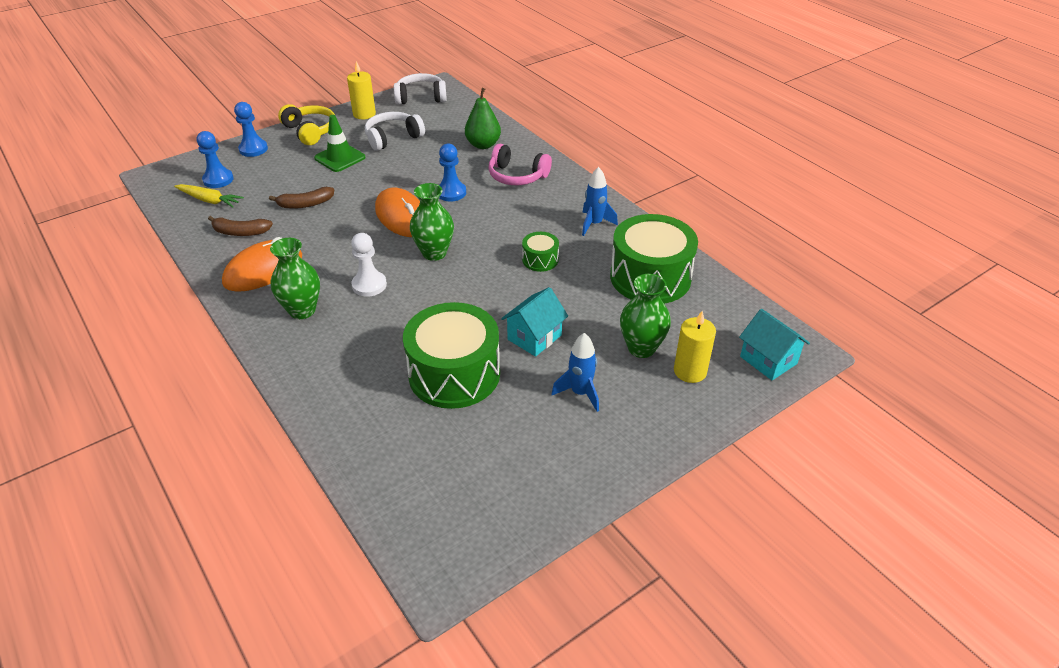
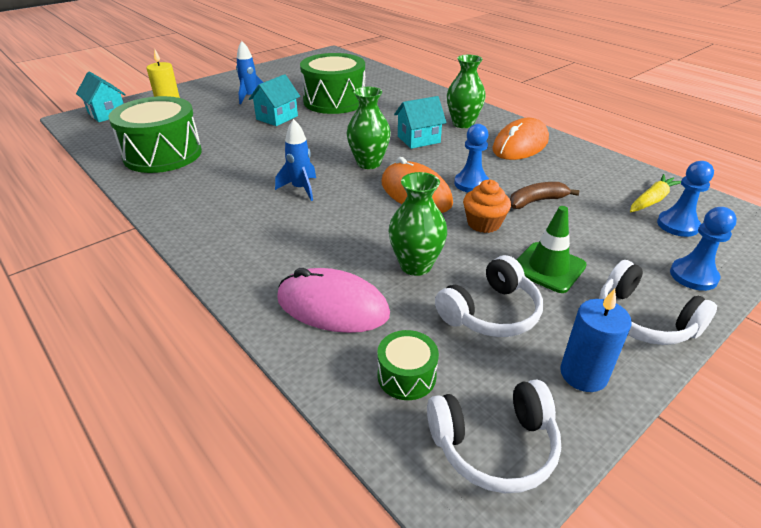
camera: 175 degrees right, 5 degrees down
(209, 200) = (652, 200): yellow carrot -> yellow carrot turned 120 degrees clockwise
(240, 232) = (576, 171): brown banana -> none
(310, 131) = (643, 319): yellow headphones -> white headphones
(362, 188) = (484, 223): none -> orange cupcake
(364, 114) = (583, 374): yellow candle -> blue candle
(369, 285) = (418, 139): white pawn -> turquoise house
(451, 193) = (366, 223): blue pawn -> blue pawn (471, 184)
(483, 145) = (332, 306): green pear -> pink mouse
(517, 176) = (279, 251): pink headphones -> none
(540, 260) = (264, 162): green drum -> green drum (406, 376)
(594, 224) = (195, 196): blue rocket -> blue rocket (301, 189)
(641, 348) = (197, 116): green vase -> green vase (416, 265)

